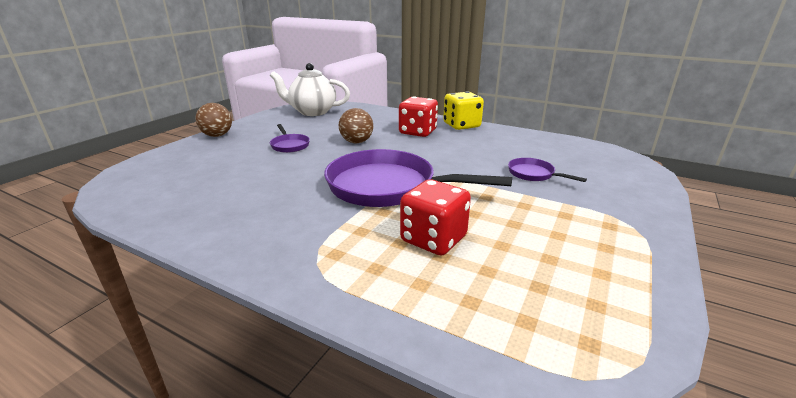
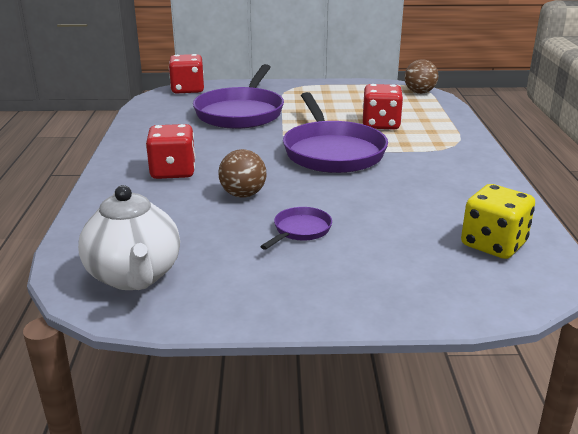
camera: 120 degrees left, 0 degrees up
(217, 135) = (333, 309): brown ball -> brown ball (419, 92)
(461, 125) = (126, 155): yellow dice -> yellow dice (493, 244)
(533, 174) = (241, 113): purple pan -> purple pan, size x2.23
(631, 166) = (187, 90): none -> red dice

